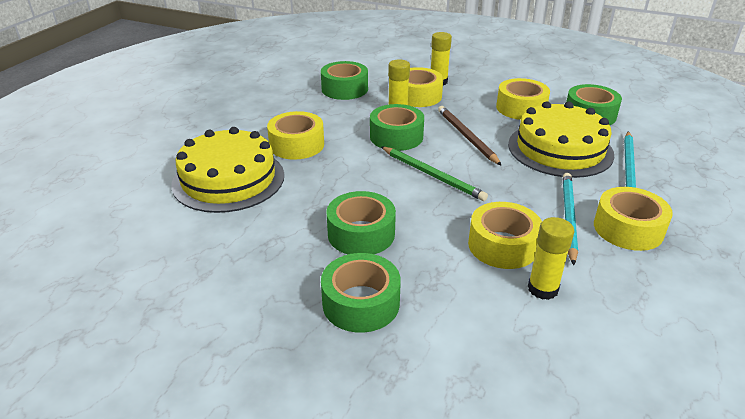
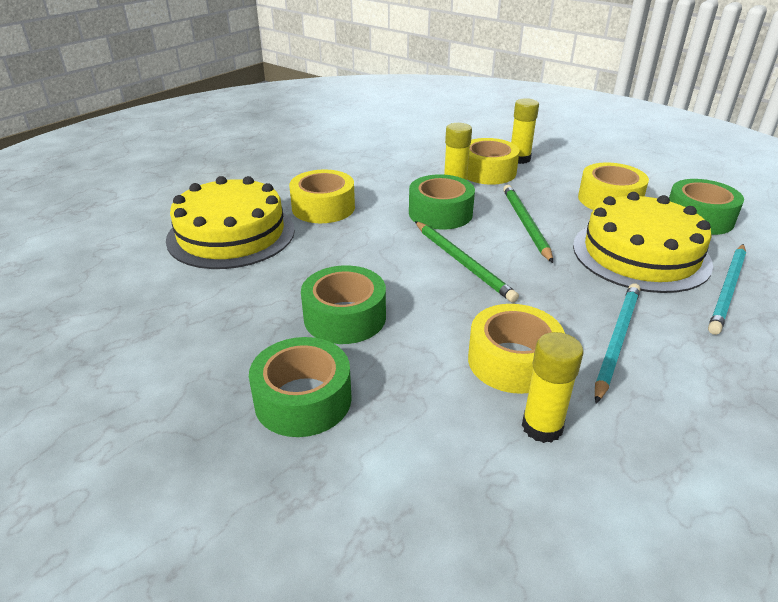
camera: 15 degrees right, 0 degrees up
(344, 89) = (406, 155): green tape -> none
(466, 136) = (525, 224): brown pencil -> green pencil
(628, 229) = (695, 369): yellow tape -> none

